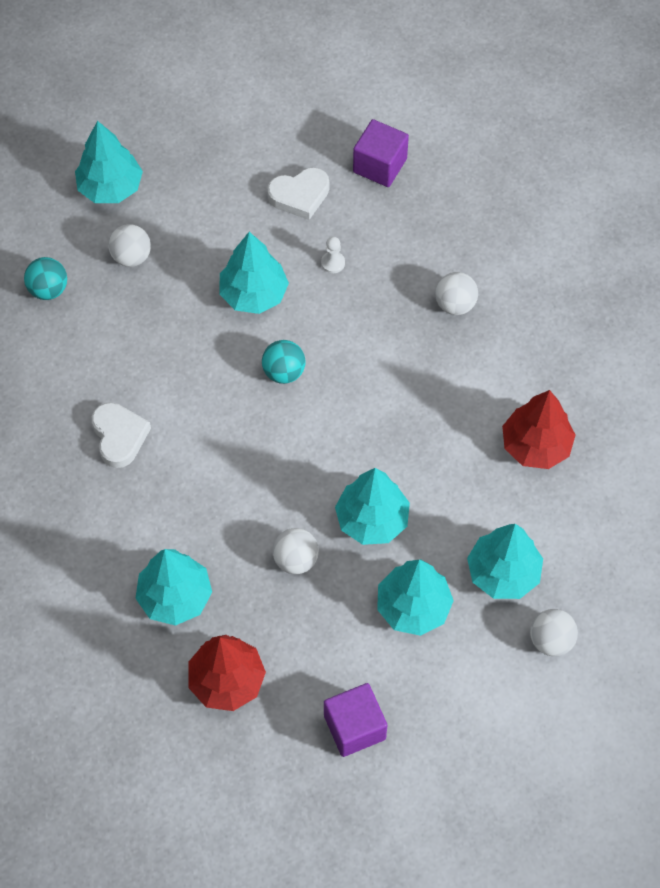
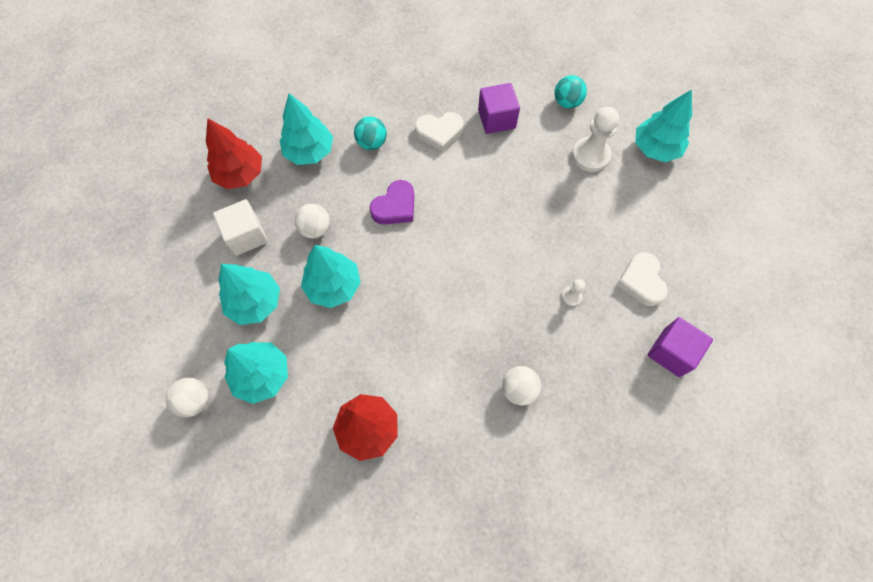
camera: 100 degrees right, 5 degrees up
(131, 257) = (590, 155): white ball -> white pawn
(245, 470) = (395, 206): none -> purple heart
(254, 294) = (547, 233): turquoise tree -> none
(284, 372) = (473, 244): turquoise ball -> turquoise ball (372, 143)
(322, 644) = (246, 236): none -> white cube
(354, 727) = (179, 247): purple cube -> purple cube (496, 119)

